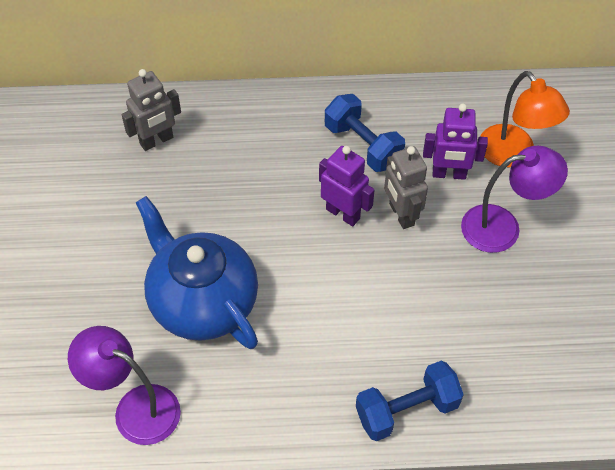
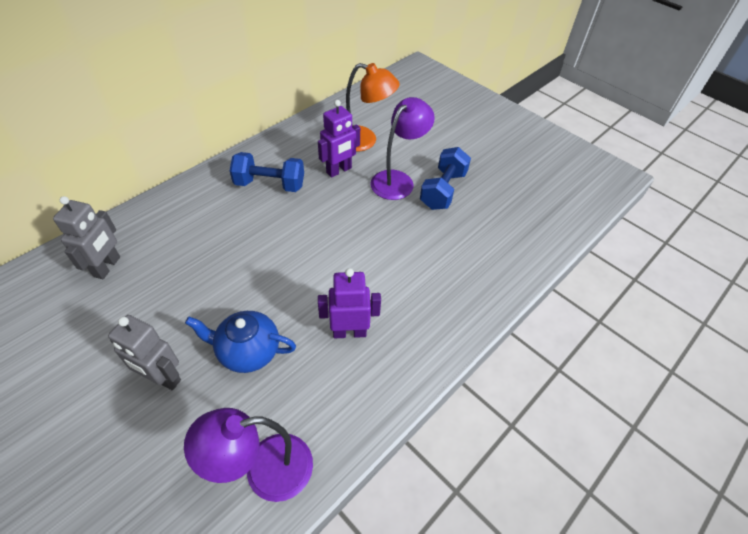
camera: 45 degrees left, 5 degrees down
(202, 302) = (248, 351): blue teapot -> blue teapot, size x0.61
(343, 213) = (295, 230): purple robot -> purple robot (349, 332)
(401, 214) = (333, 208): grey robot -> grey robot (162, 378)
(406, 410) = (451, 317): blue dumbbell -> blue dumbbell (443, 190)

